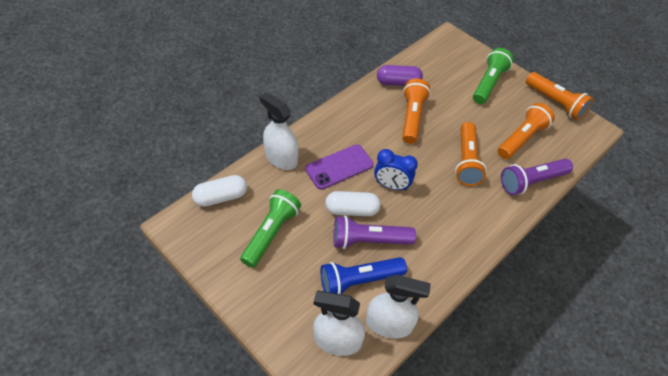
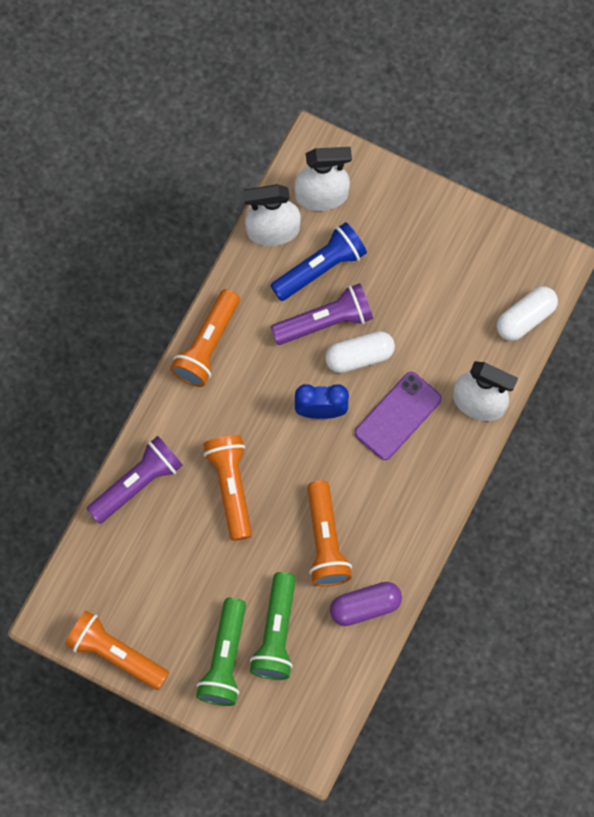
camera: 165 degrees right, 20 degrees up
(271, 233) = (443, 291): green flashlight -> green flashlight (276, 632)
(521, 138) = (159, 558): orange flashlight -> orange flashlight (207, 345)

